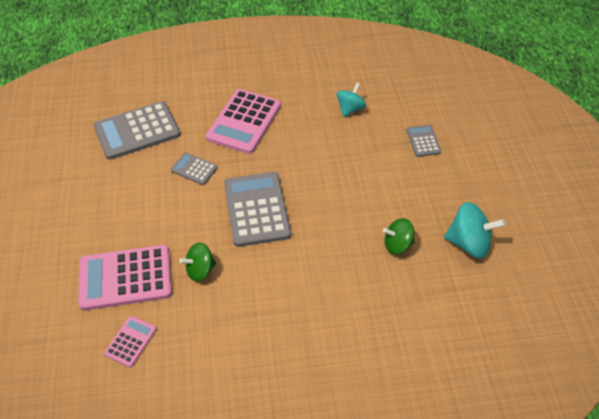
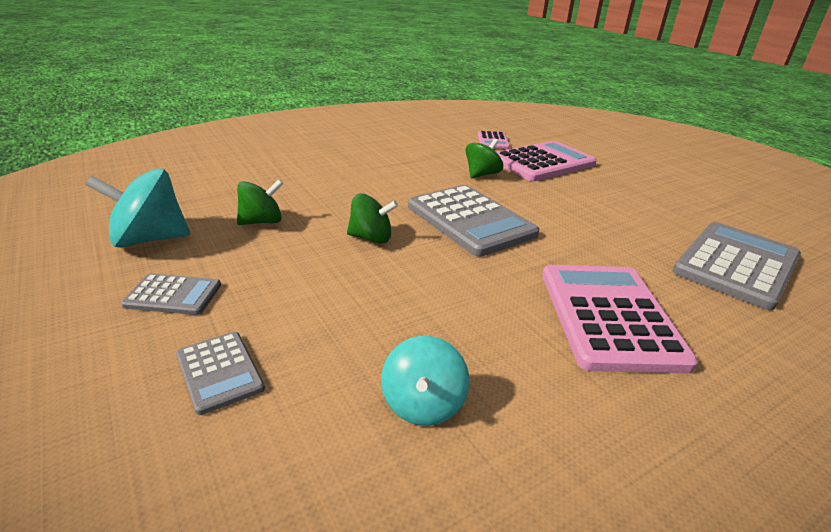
camera: 155 degrees right, 20 degrees down
(194, 169) = (595, 240): grey calculator -> grey calculator (173, 295)
(331, 208) = (371, 238): none -> green spinning top

